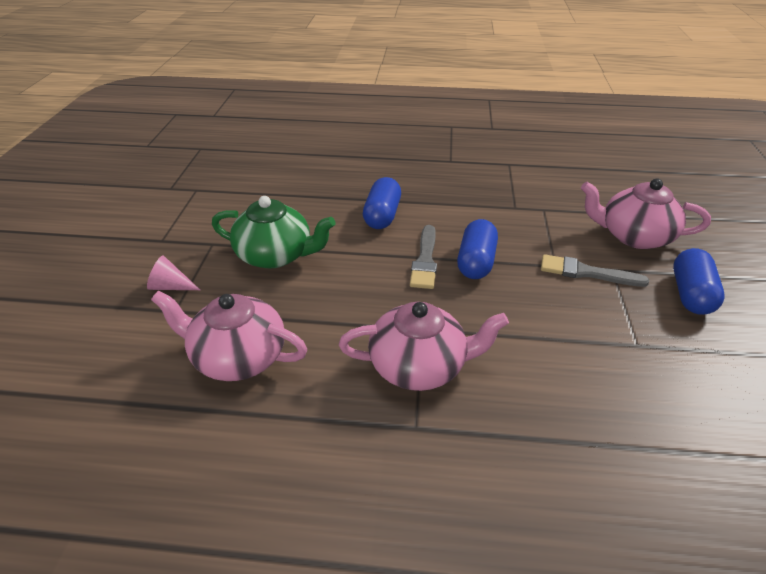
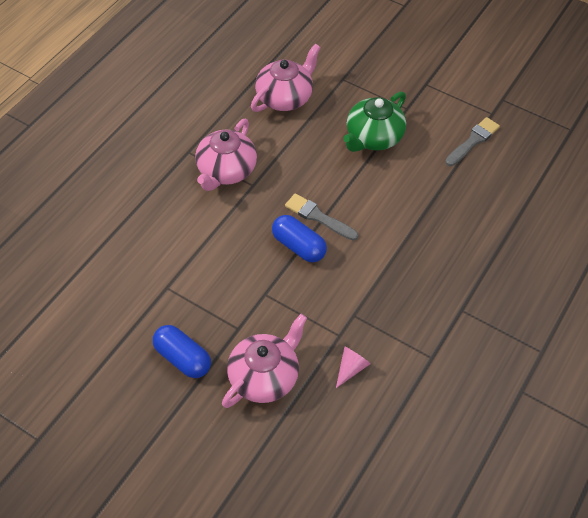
camera: 115 degrees right, 15 degrees up
(171, 286) = (368, 80): pink cone -> pink cone (351, 368)
(382, 215) = (391, 216): blue capsule -> none
(586, 272) = (245, 308): grey brush -> grey brush (473, 141)

